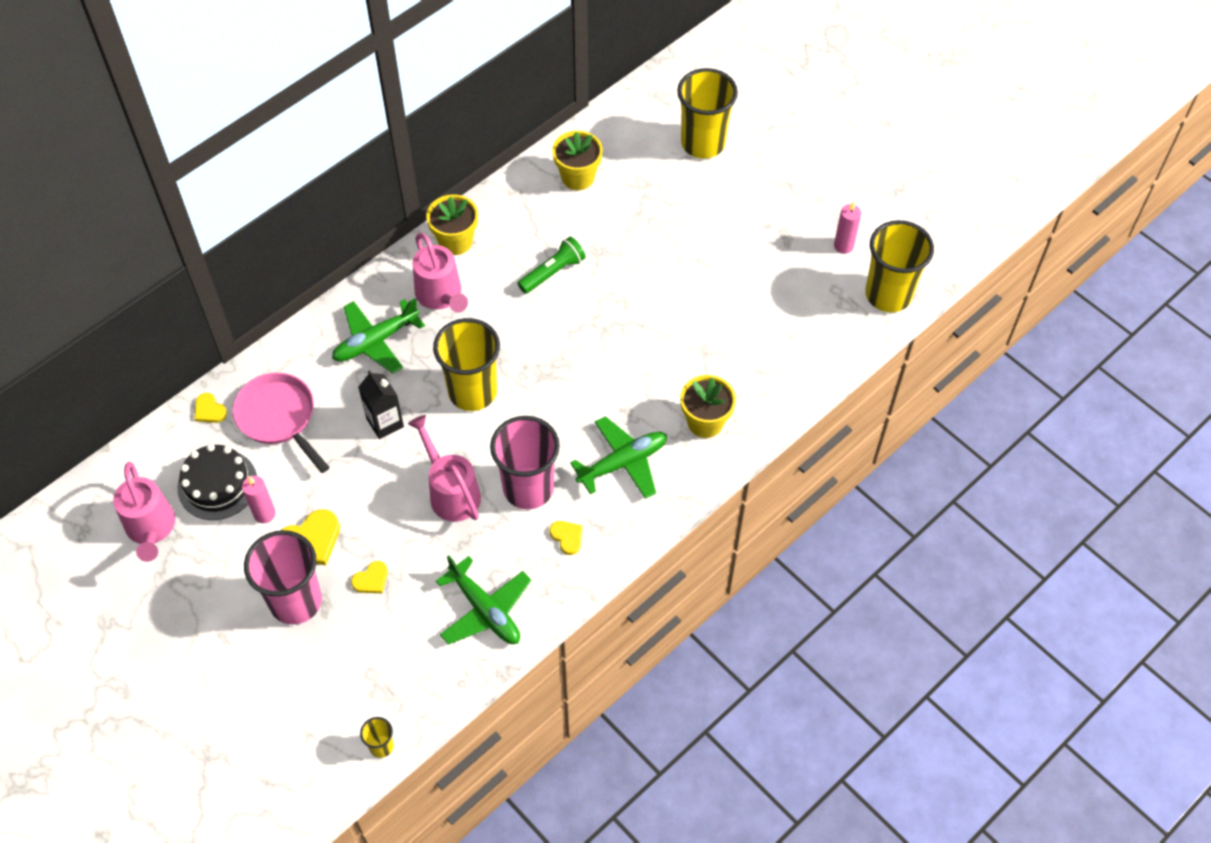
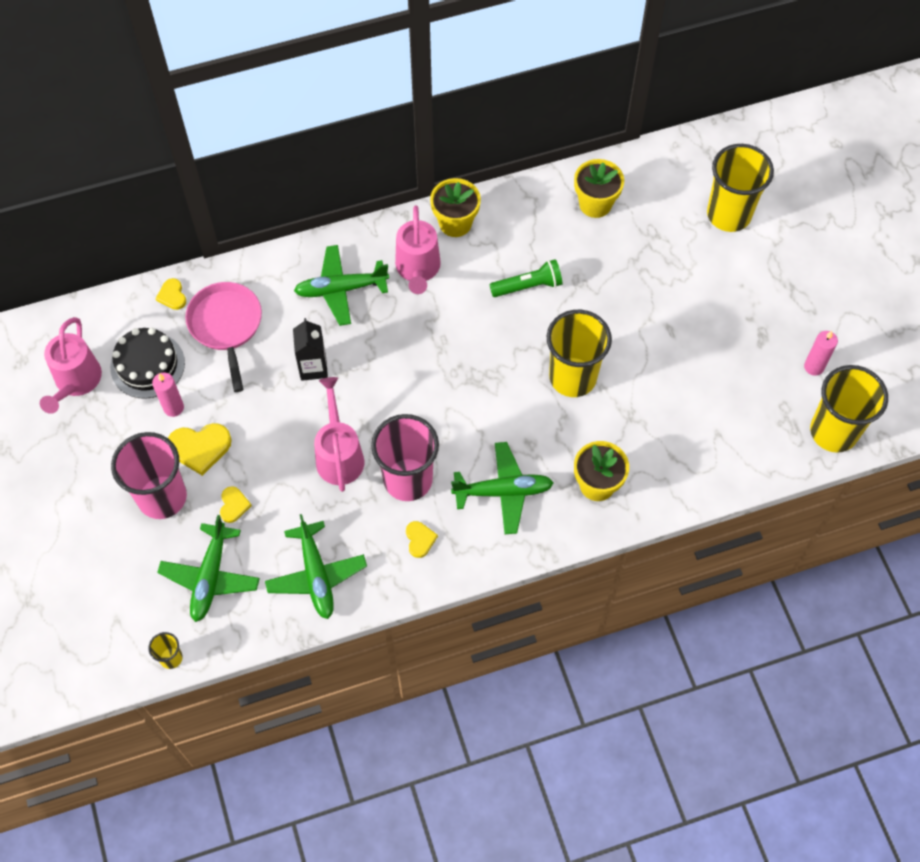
camera: 25 degrees right, 5 degrees up
(371, 579) = (233, 505): yellow heart -> yellow heart turned 75 degrees counterclockwise
(382, 655) = (210, 577): none -> green plane
(472, 391) = (402, 370): yellow cup -> yellow cup (572, 377)

